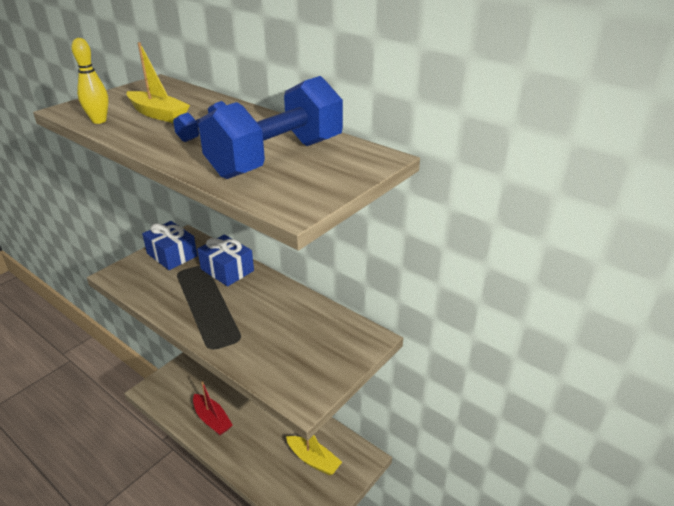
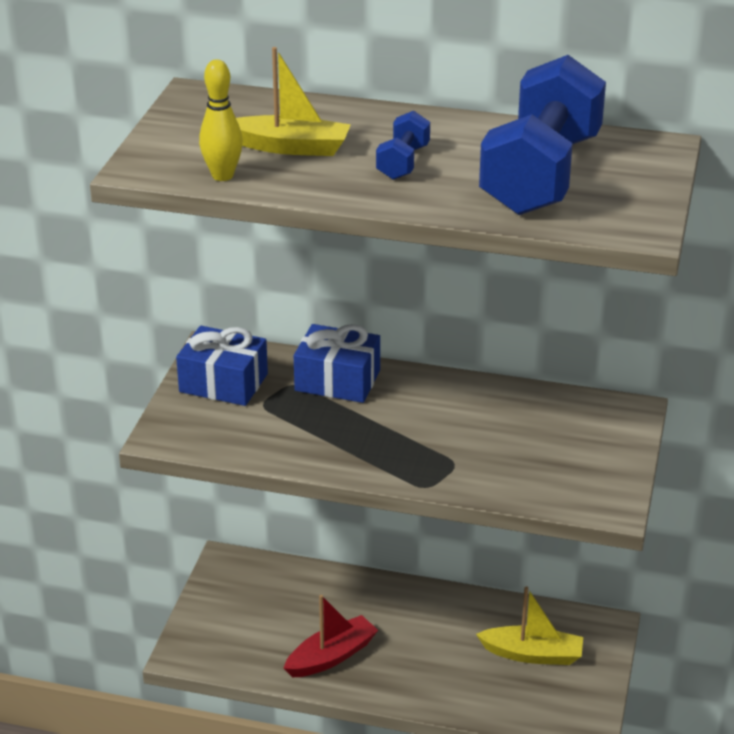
camera: 25 degrees left, 0 degrees up
(212, 419) = (331, 656): red boat -> red boat turned 60 degrees counterclockwise

